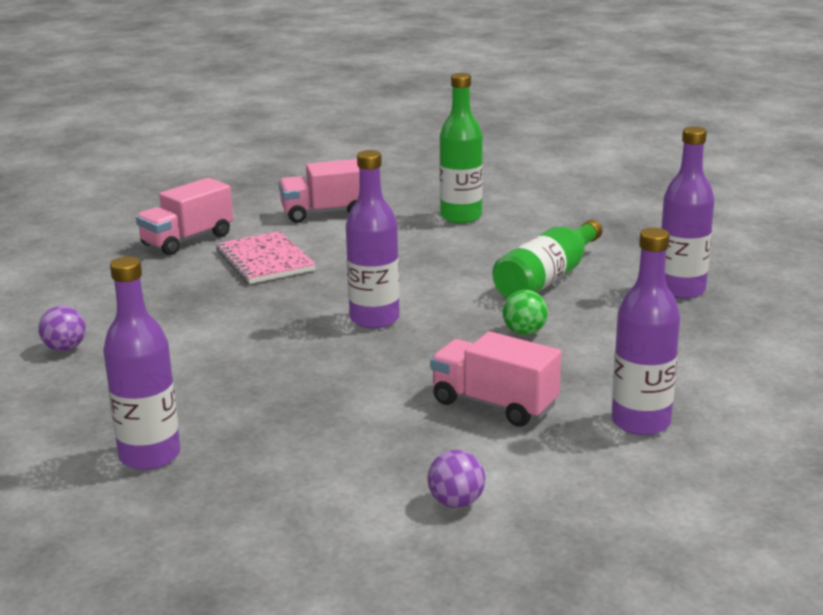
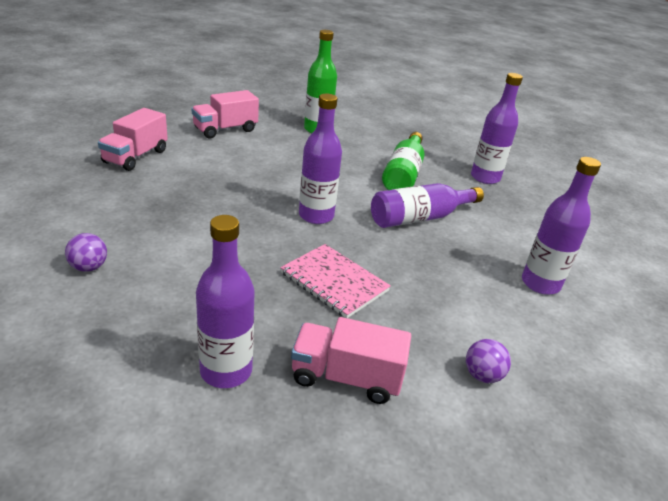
camera: 25 degrees left, 10 degrees up
(265, 260) = (206, 171): pink notebook -> pink notebook (334, 282)
(494, 404) = (444, 281): pink truck -> pink truck (346, 377)
(524, 332) = (420, 218): green ball -> purple bottle

